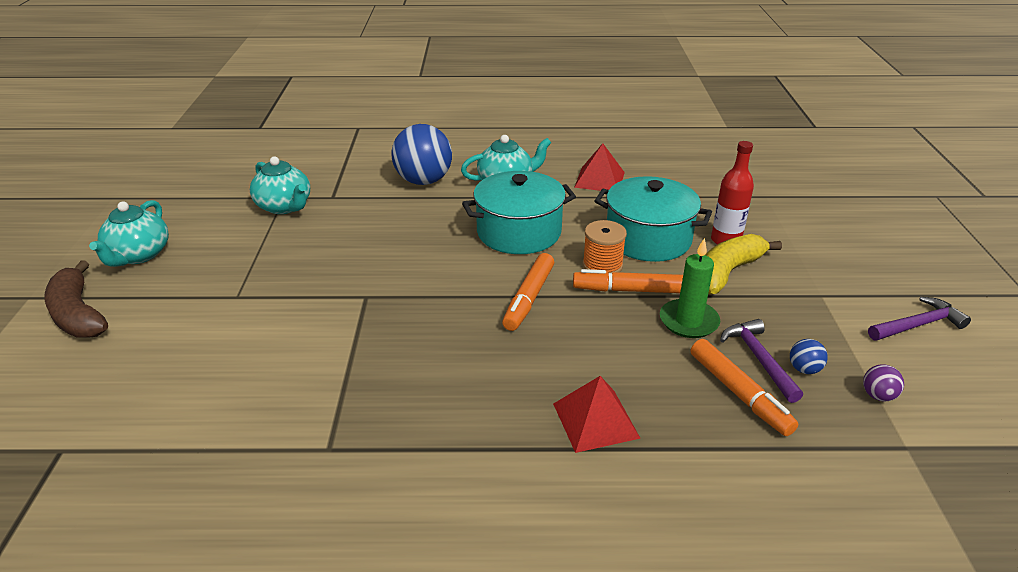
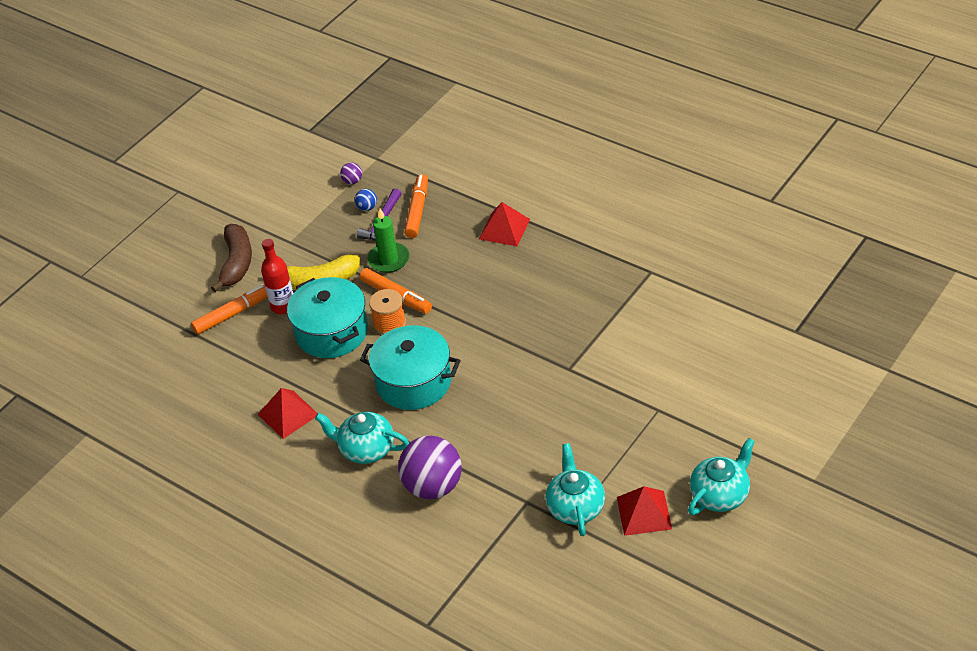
camera: 140 degrees left, 10 degrees up
(78, 314) = (776, 442): brown banana -> brown banana (236, 263)
(215, 222) = (644, 513): none -> red pyramid
(423, 181) = (433, 486): blue ball -> purple ball
(529, 298) = (464, 318): orange marker -> orange marker (232, 314)
(918, 325) = (269, 202): purple hammer -> none

